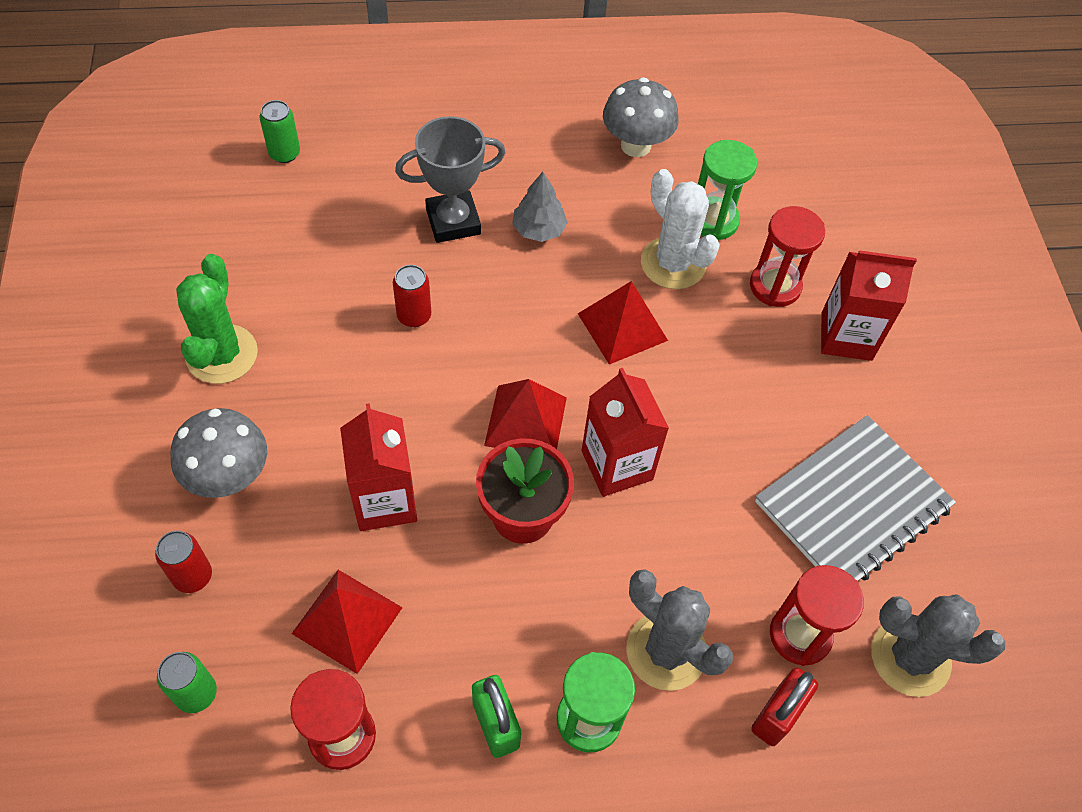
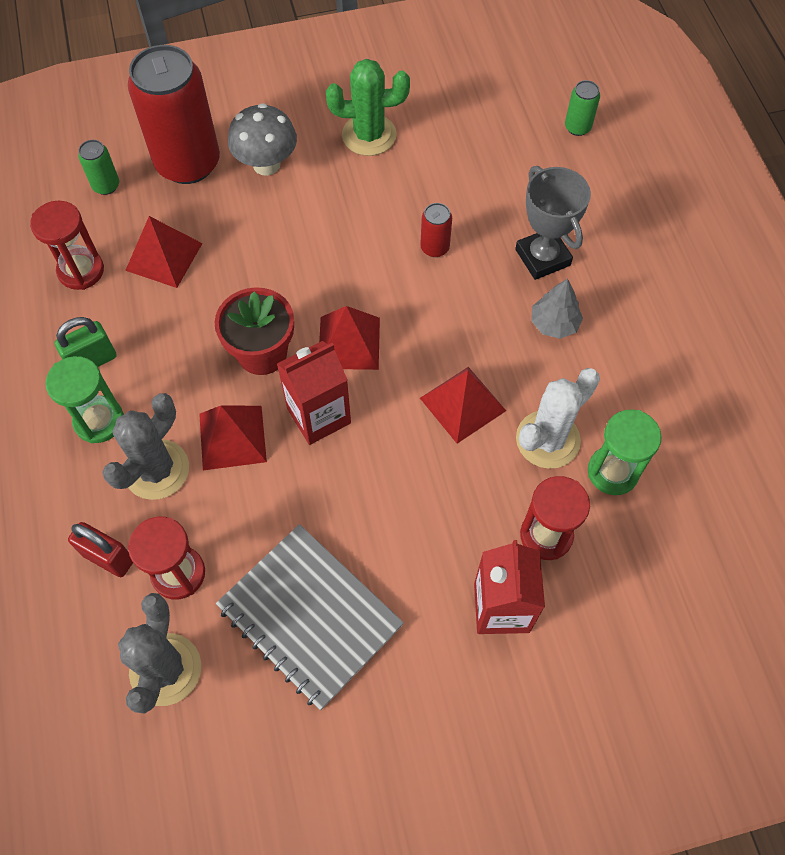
camera: 85 degrees right, 5 degrees up
(193, 576) = (188, 163): red can -> red can, size x2.38
(384, 501) = (261, 260): red carton -> none
(633, 560) = (232, 437): none -> red pyramid
(635, 145) = (688, 392): grey mushroom -> none

